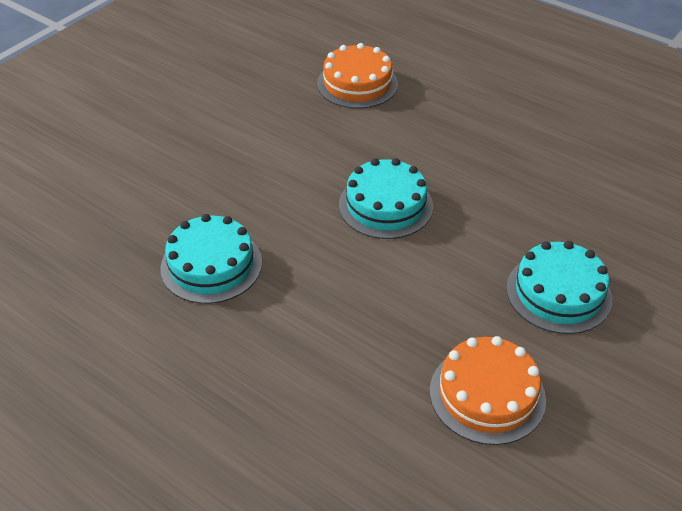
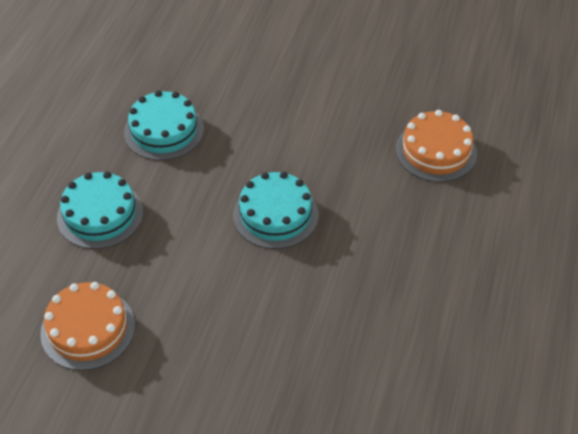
camera: 70 degrees right, 5 degrees up
(558, 293) = (216, 359): turquoise cake -> turquoise cake (100, 214)

